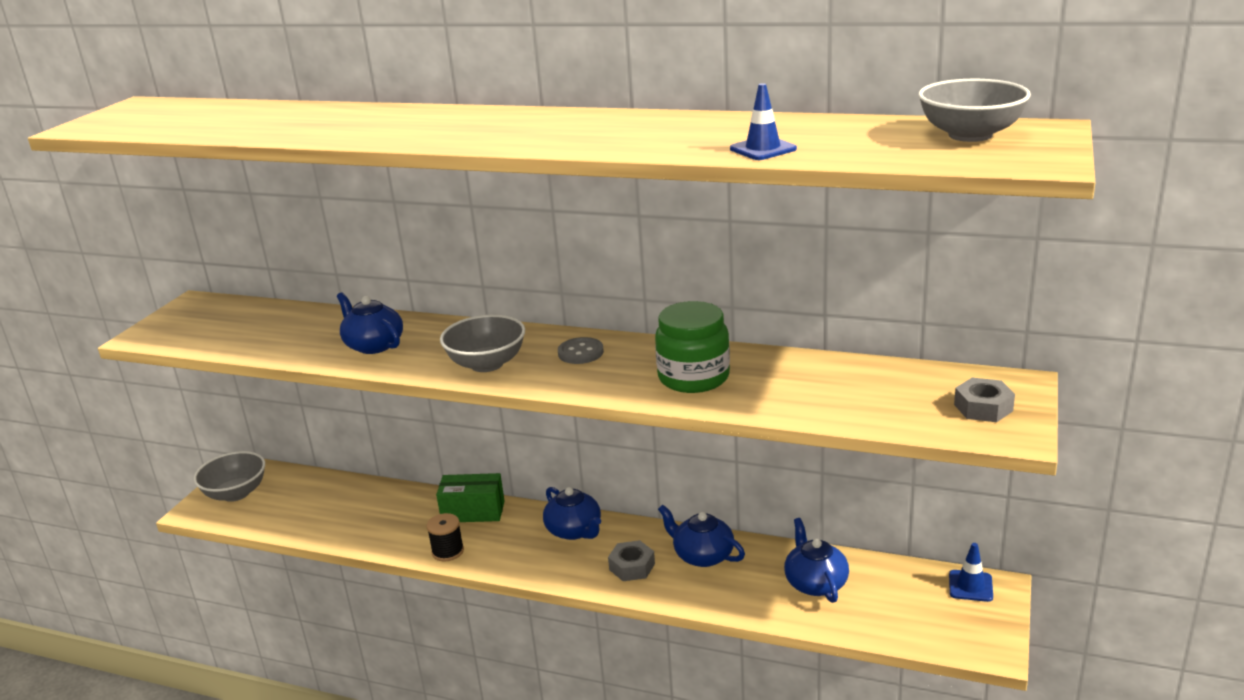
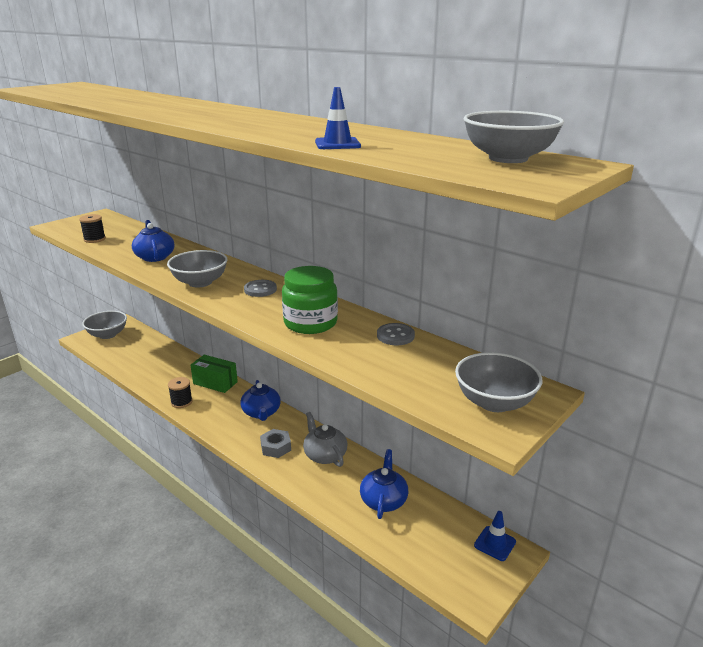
camera: 20 degrees right, 0 degrees up
(242, 342) = (94, 239): none -> black spool
(702, 555) = (325, 455): blue teapot -> grey teapot
(809, 365) = (395, 336): none -> grey button
(983, 408) = (494, 402): grey nut -> grey bowl

